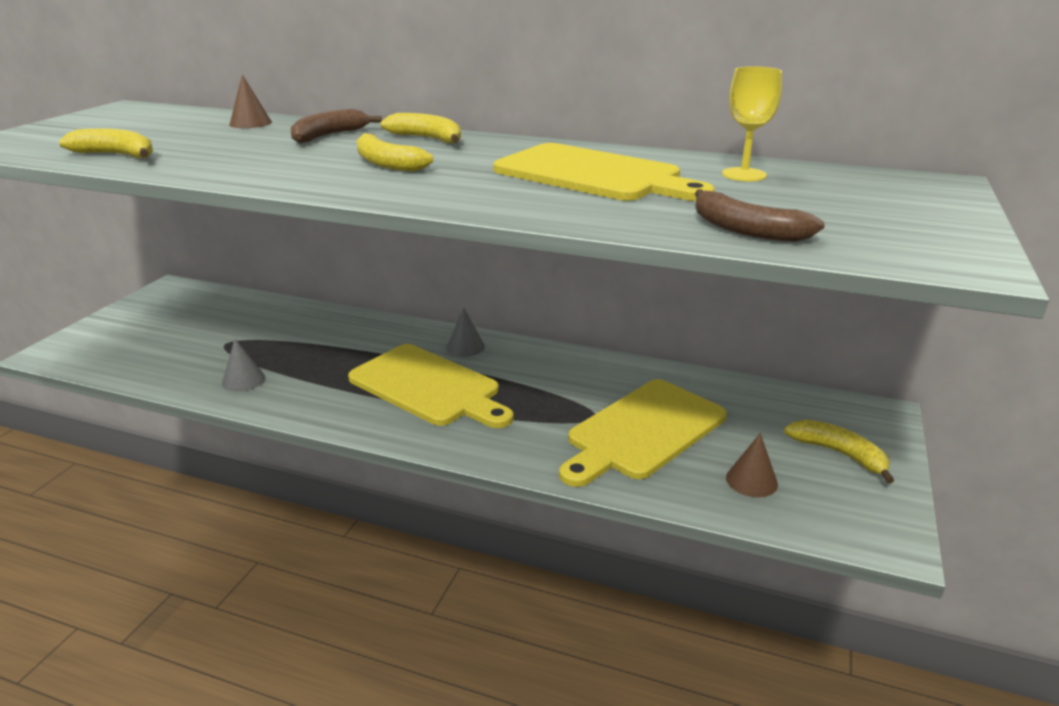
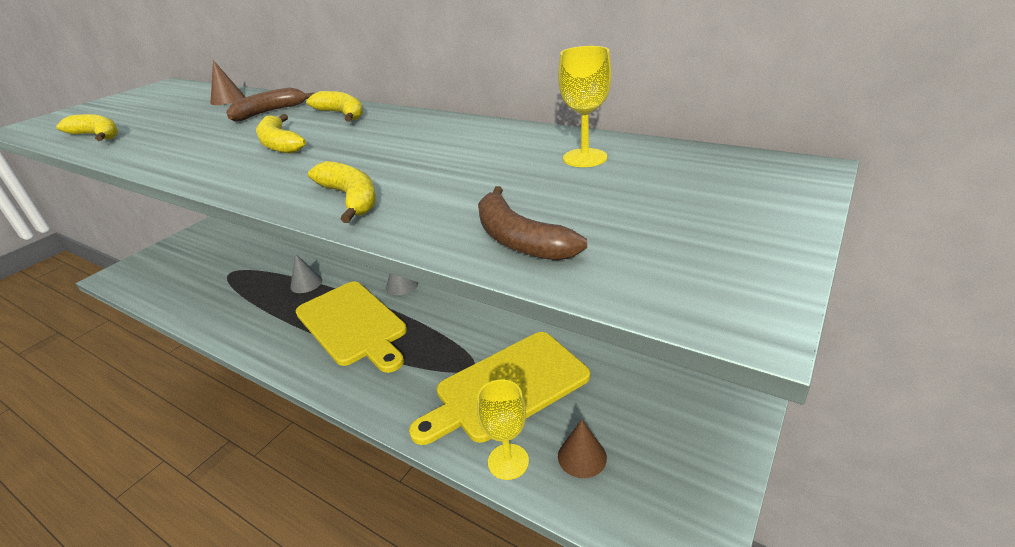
camera: 15 degrees right, 5 degrees up
(243, 380) = (223, 308): grey cone -> grey cone (306, 283)
(593, 175) = (439, 158): yellow cutting board -> none
(679, 491) = (508, 461): none -> yellow goblet
(839, 454) = (683, 433): yellow banana -> yellow banana (350, 198)

